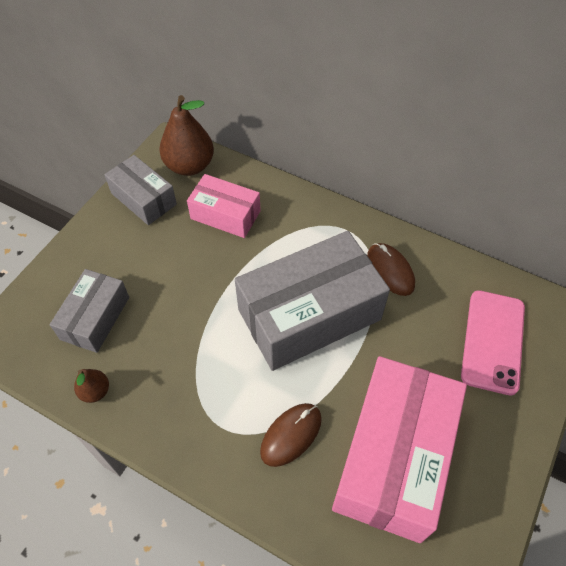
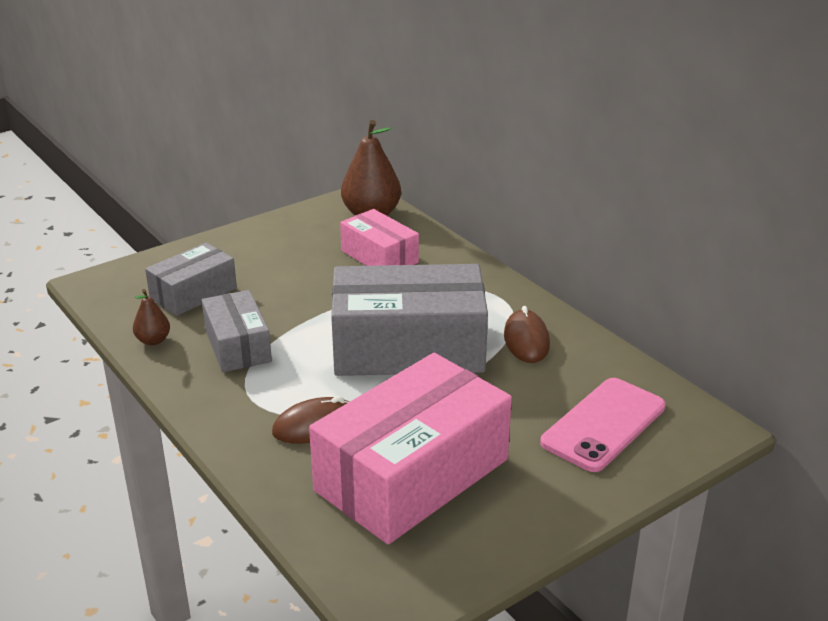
camera: 25 degrees right, 25 degrees down
(143, 199) = (306, 226): grey box -> grey box (238, 345)

